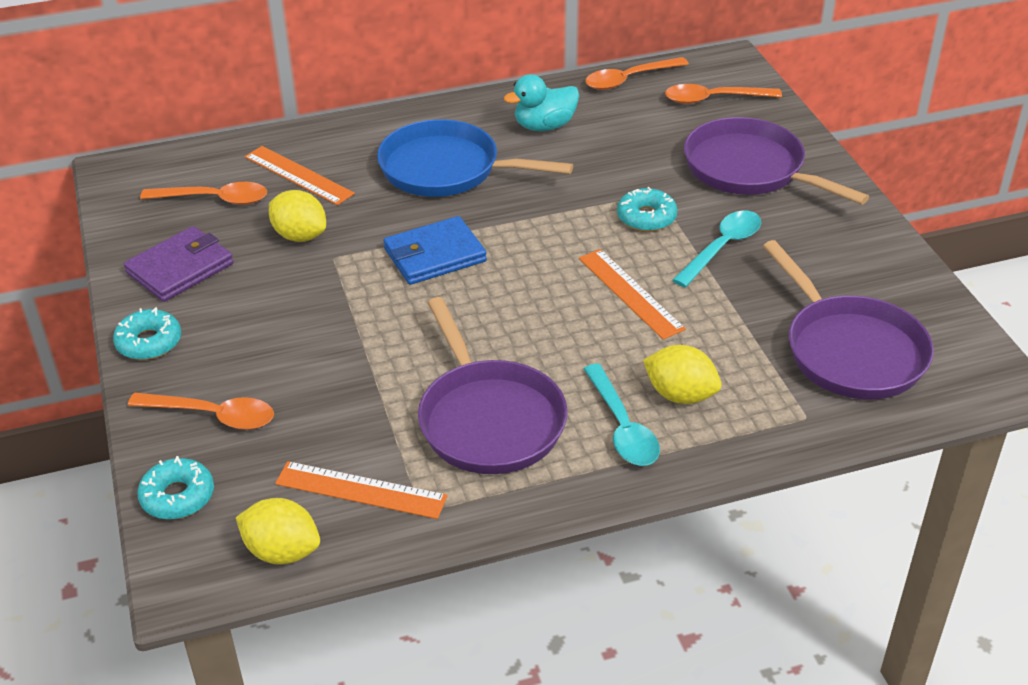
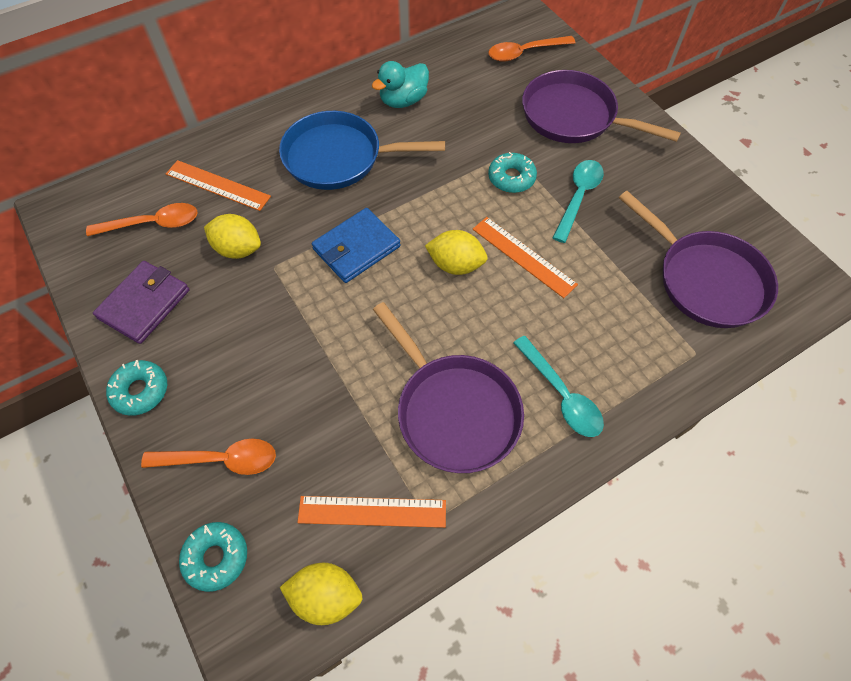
camera: 15 degrees left, 20 degrees up
(629, 79) = (454, 44): orange spoon -> none
(680, 395) = (595, 351): yellow lemon -> yellow lemon (455, 265)

